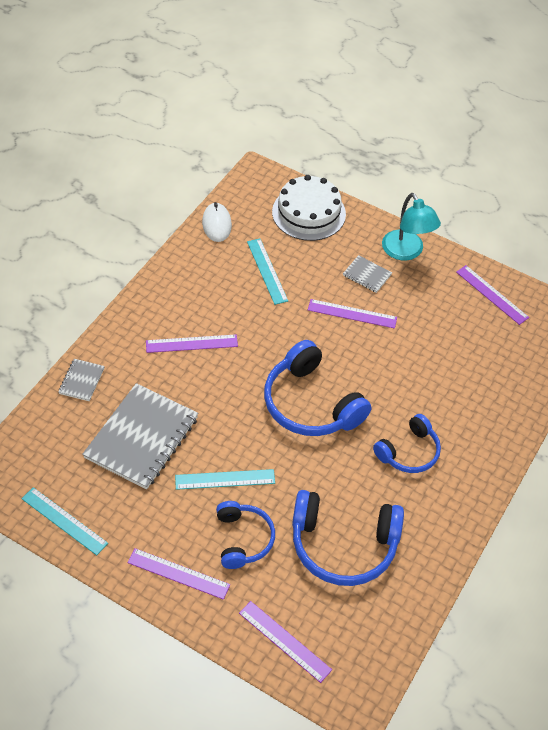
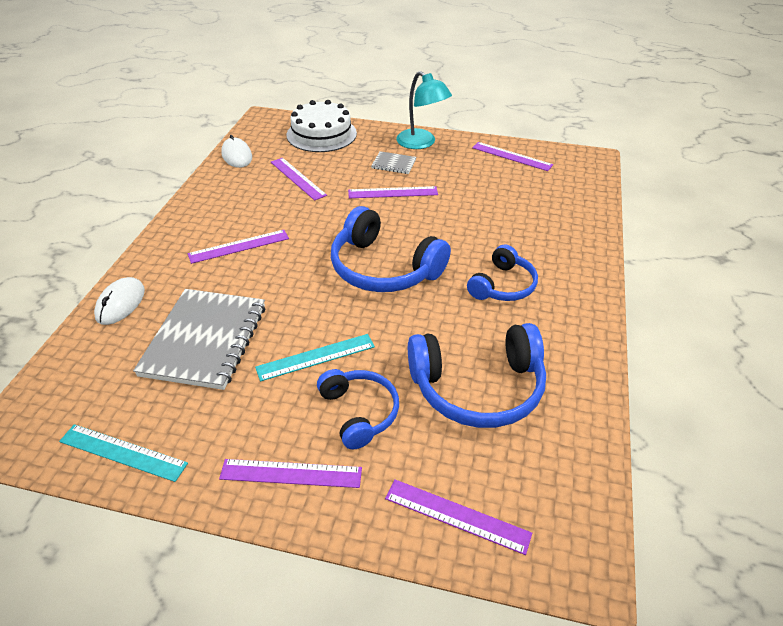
camera: 15 degrees left, 10 degrees down
(81, 381) = (120, 303): grey notebook -> white mouse
(267, 271) = (298, 178): turquoise ruler -> purple ruler

